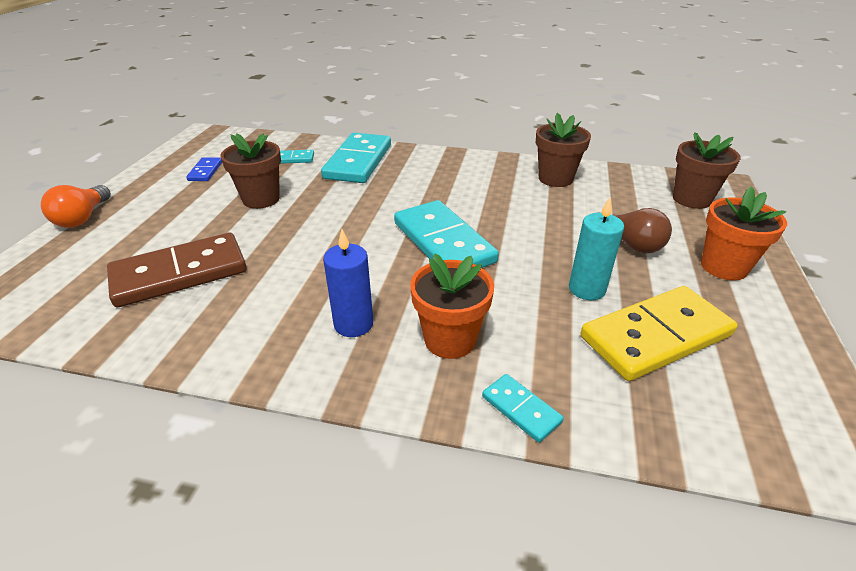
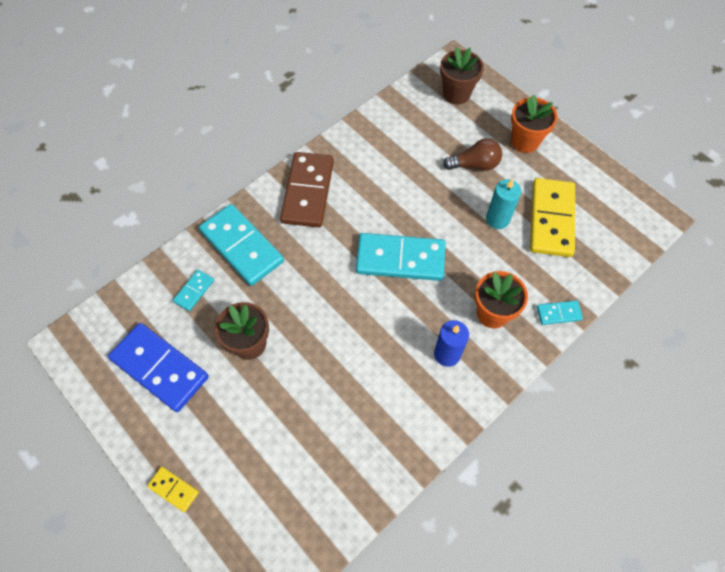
camera: 55 degrees left, 25 degrees up
(83, 218) = (173, 489): orange light bulb -> yellow domino
(180, 273) = (319, 436): brown domino -> brown domino (307, 191)
(205, 171) = (160, 368): blue domino -> blue domino, size x2.15
(555, 179) = (375, 142): brown flower pot -> none

